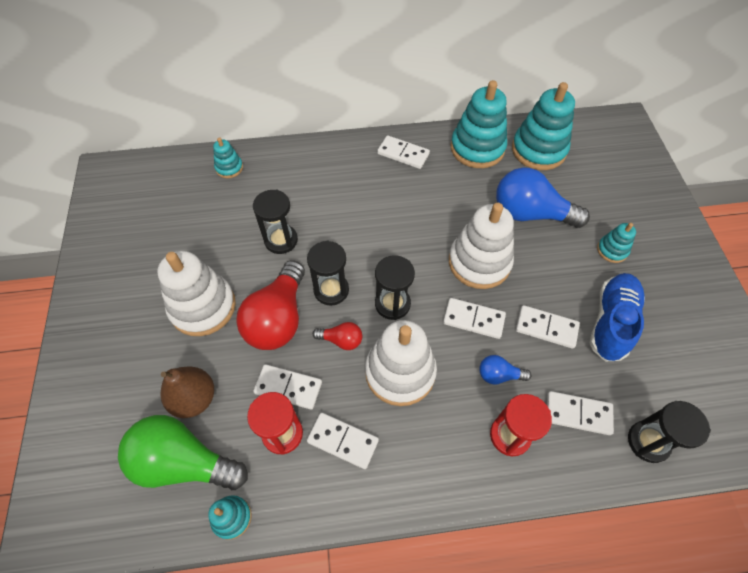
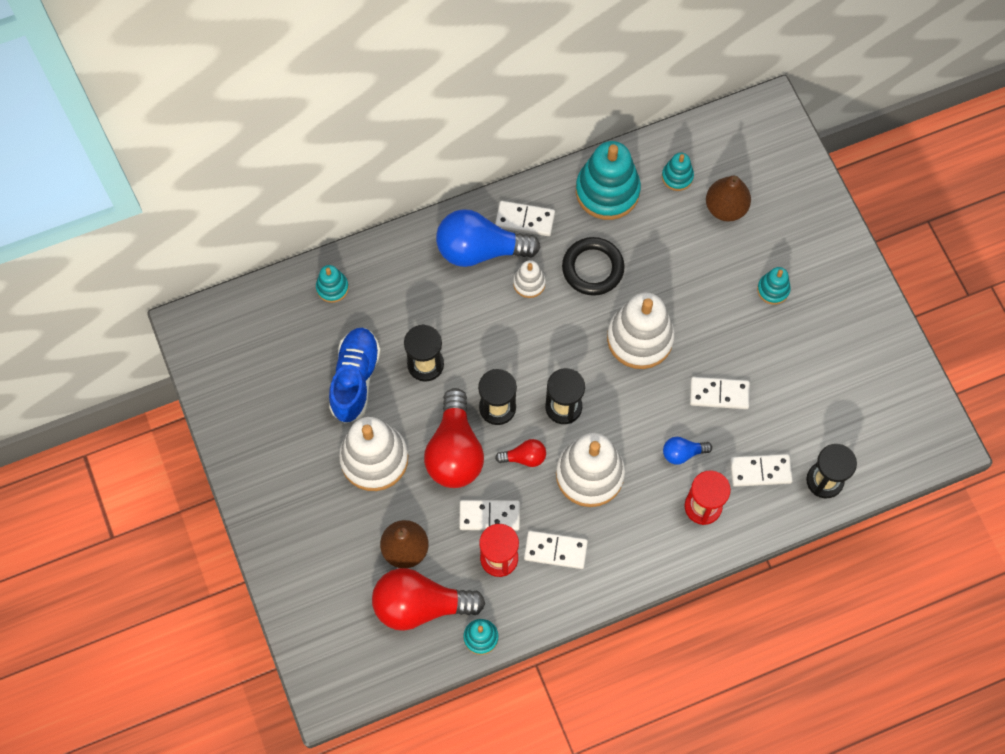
camera: 15 degrees left, 10 degrees up
(184, 462) = (420, 605): green light bulb -> red light bulb
(392, 199) = (529, 283): none -> white stacking toy
(450, 199) = (592, 268): none -> black ring
(473, 319) = (647, 403): white domino -> none
(530, 214) = (682, 265): blue light bulb -> blue light bulb (480, 250)
(538, 150) = (677, 177): turquoise stacking toy -> turquoise stacking toy, size x0.49
(577, 179) = (725, 208): none -> brown pear
(611, 322) = (780, 372): blue shoe -> blue shoe (355, 379)

